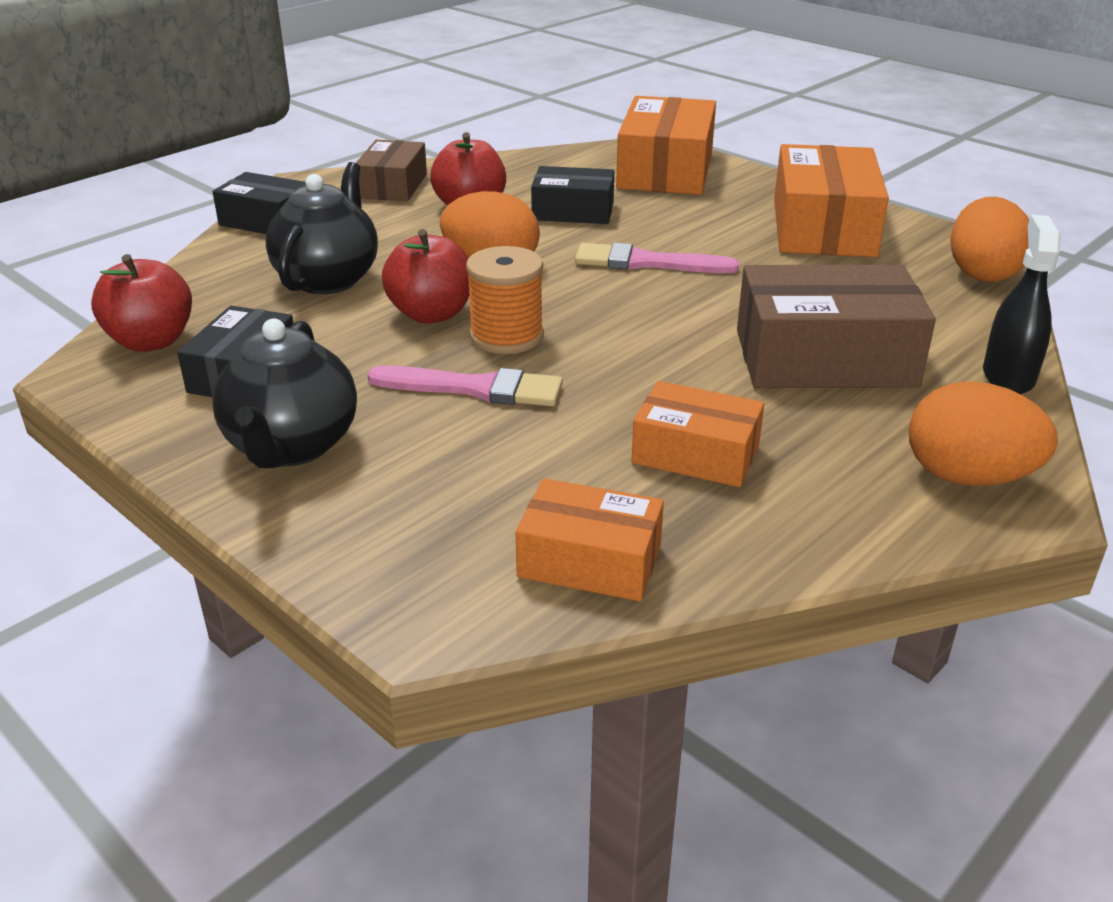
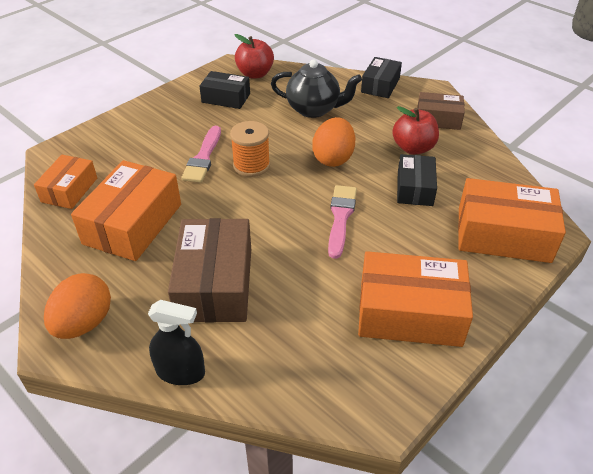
camera: 90 degrees right, 10 degrees up
(292, 447) = (167, 115): black teapot -> none
(431, 314) = (276, 141): red apple -> none
(695, 454) = (133, 224): orange box -> orange box, size x1.66
(982, 273) = (335, 400): orange egg -> none

